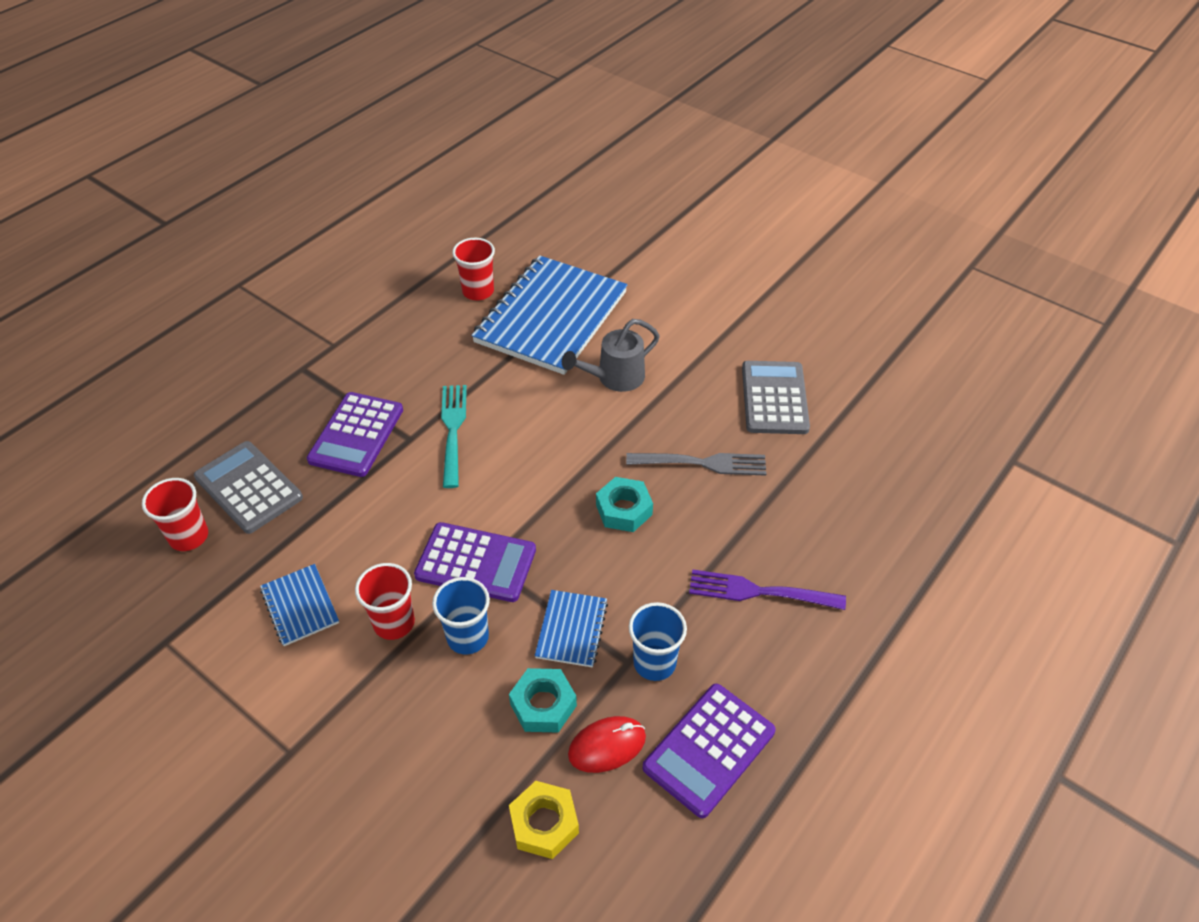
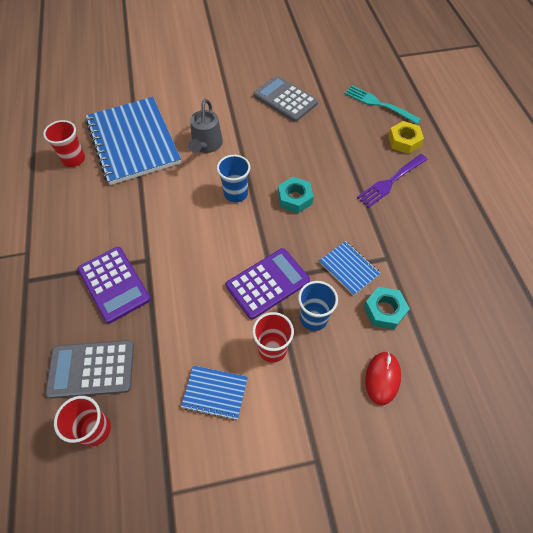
camera: 50 degrees left, 10 degrees up
(453, 431) = (164, 236): turquoise fork -> turquoise fork (379, 104)
(544, 823) = (454, 355): yellow nut -> yellow nut (404, 141)
(607, 746) = (429, 299): red mouse -> red mouse (382, 378)
(654, 663) = (397, 248): blue cup -> blue cup (235, 193)
(701, 463) = (296, 151): grey fork -> none
(709, 750) = (461, 259): purple calculator -> none

